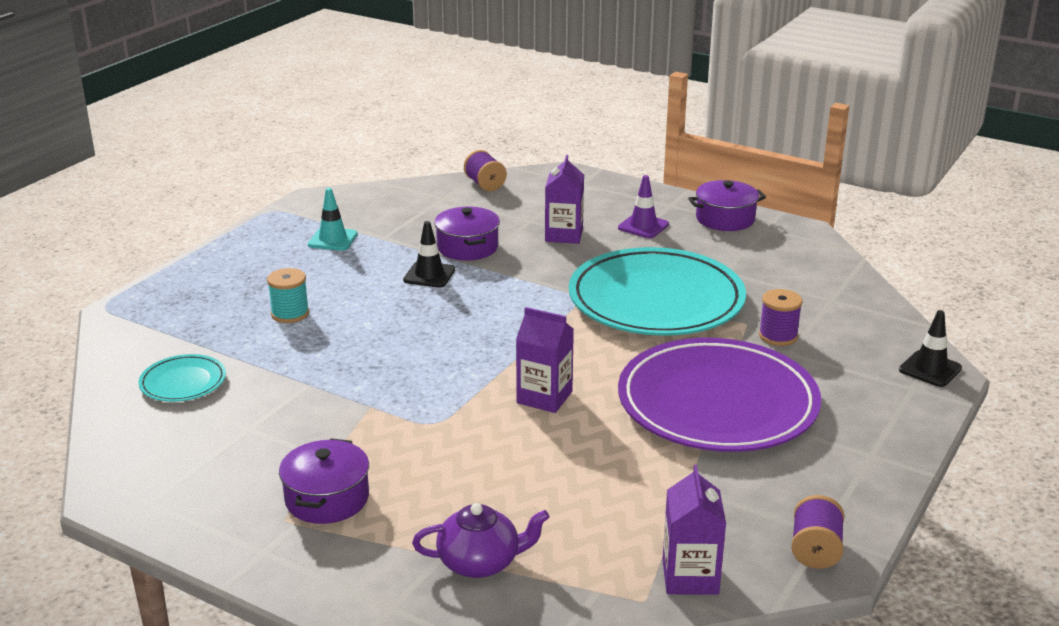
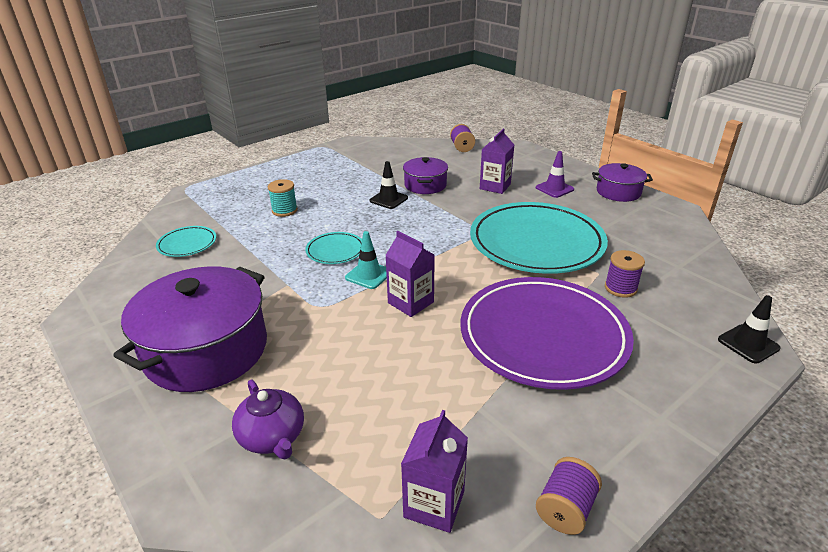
camera: 20 degrees right, 5 degrees up
(327, 498) = (206, 350): purple pot -> purple pot, size x1.88
(333, 239) = (345, 168): turquoise traffic cone -> turquoise traffic cone (368, 275)
(404, 354) = (335, 251): none -> turquoise plate
(480, 562) = (272, 437): purple teapot -> purple teapot turned 45 degrees clockwise

